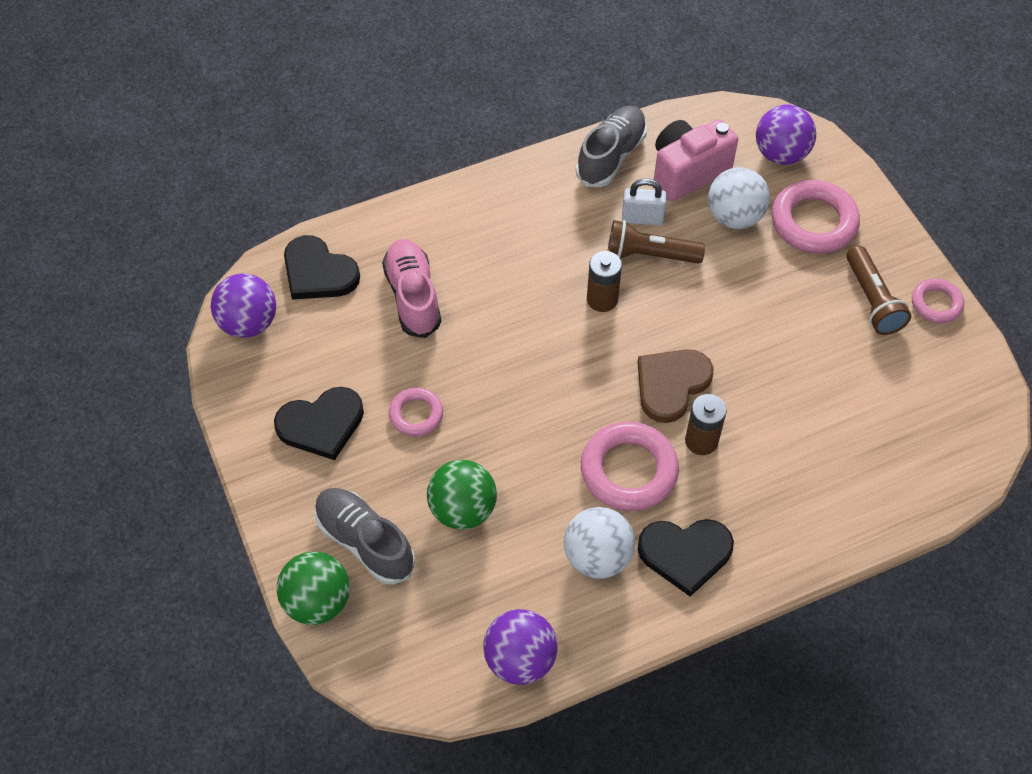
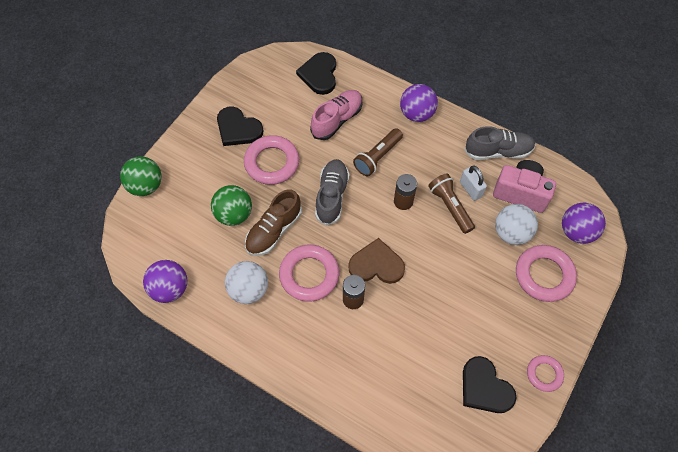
camera: 55 degrees right, 5 degrees up
(249, 323) = (270, 67): purple ball -> purple ball (416, 114)
(365, 542) = (189, 185): grey shoe -> grey shoe (332, 196)
(416, 414) = (272, 163): pink ring -> pink ring, size x1.75
(528, 474) = (274, 230): none -> brown shoe
(685, 554) = (279, 330): black heart -> black heart (485, 388)
(872, 300) = (516, 336): brown flashlight -> brown flashlight (377, 157)

